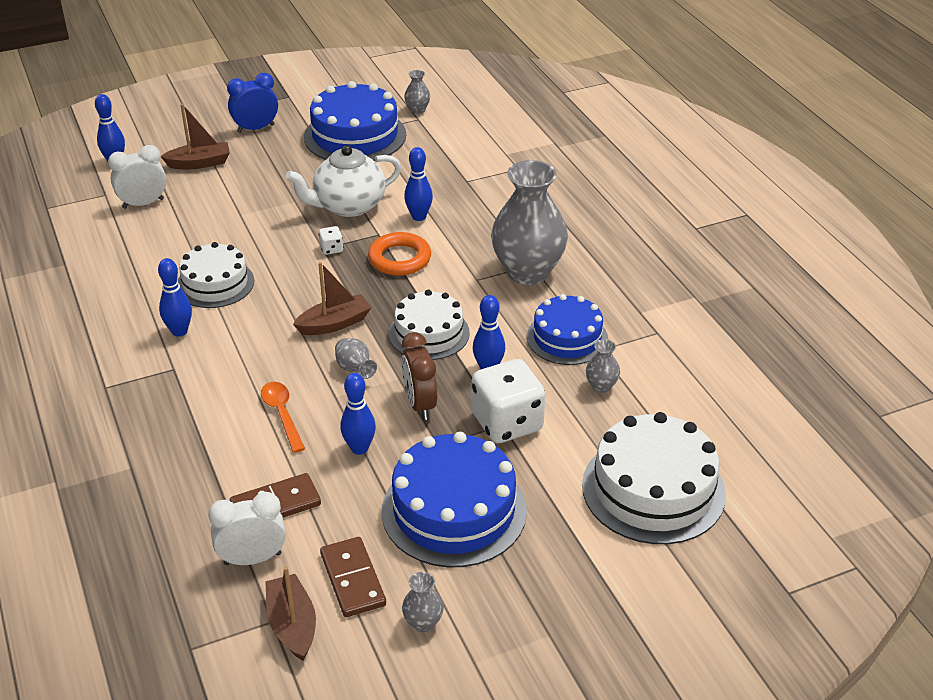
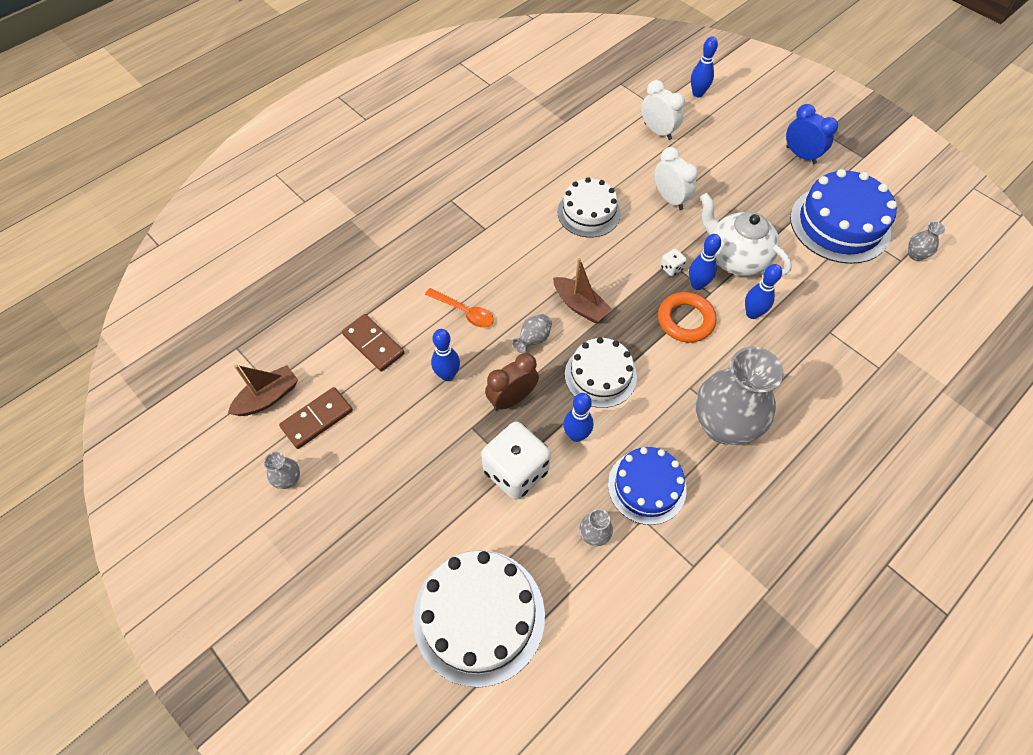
camera: 70 degrees right, 20 degrees up
(179, 331) = (525, 215): blue bowling pin -> blue bowling pin (697, 285)
(199, 163) = (729, 141): brown boat -> none
(252, 559) = (320, 351): white clock -> white clock (670, 199)
(282, 414) = (464, 312): orange spoon -> orange spoon turned 75 degrees clockwise
(454, 510) = (404, 463): blue cake -> none

